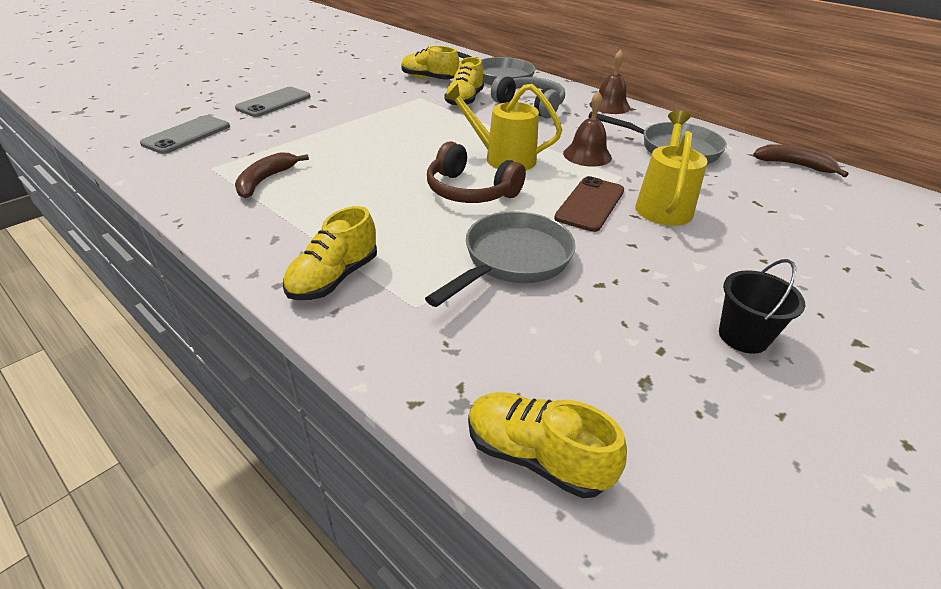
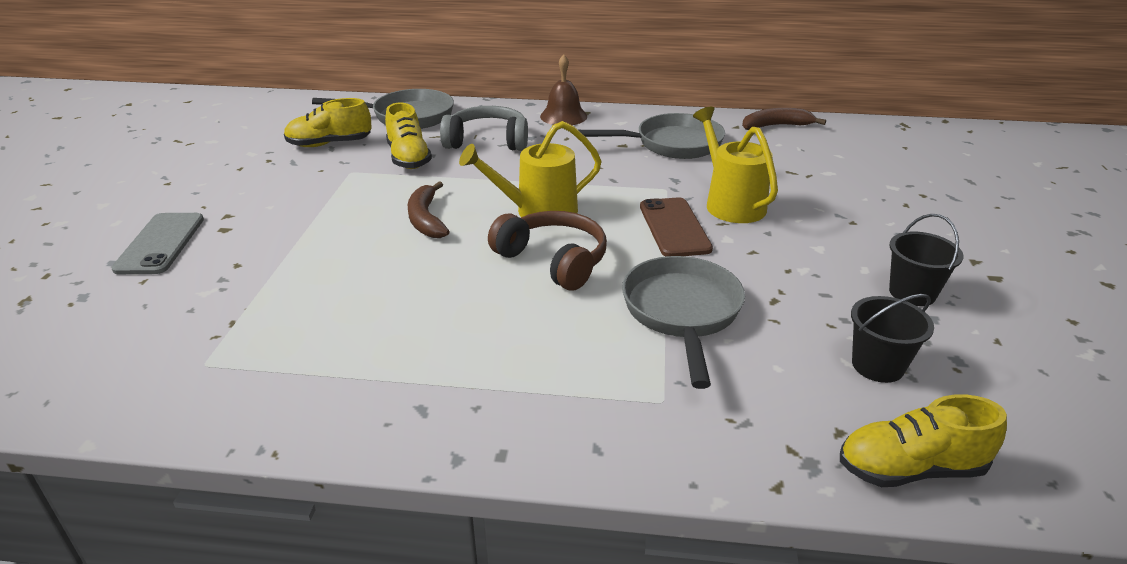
camera: 35 degrees left, 5 degrees down
(187, 135) = (93, 337): grey phone -> none
(265, 180) = (306, 348): brown banana -> brown banana (426, 219)
(334, 278) = (549, 417): yellow shoe -> none
(470, 191) = (553, 260): brown headphones -> brown headphones turned 135 degrees counterclockwise
(587, 155) = (609, 178): brown bell -> none
(622, 371) = (877, 365): none -> black bucket

